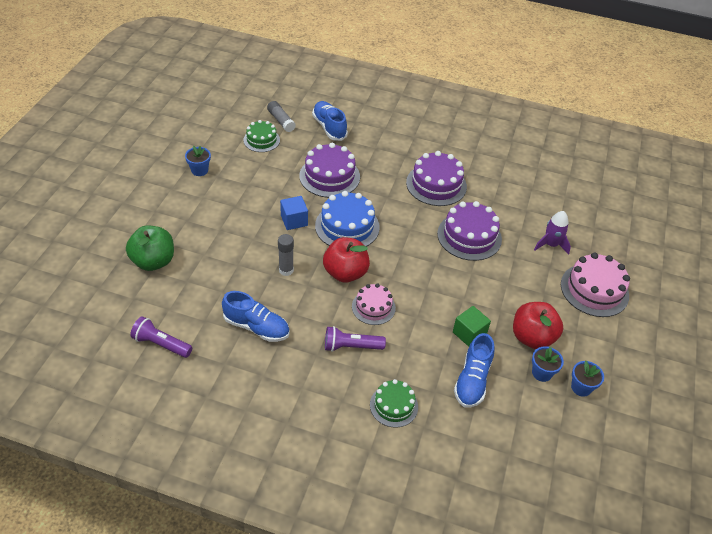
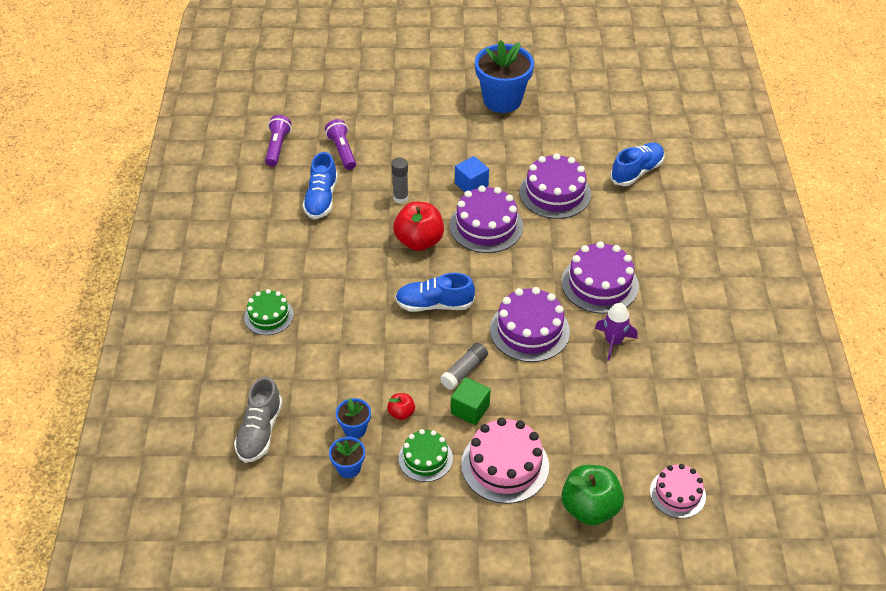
camera: 75 degrees right, 0 degrees up
(153, 261) = (367, 111): green apple -> green apple (590, 508)
(199, 170) = (502, 100): blue flower pot -> blue flower pot, size x2.15
(261, 140) = (577, 127): green cake -> green cake (425, 458)
(281, 121) = (619, 132): grey glue stick -> grey glue stick (464, 371)
(347, 226) = (486, 226): blue cake -> purple cake
(351, 346) = (326, 269): purple flashlight -> purple flashlight (342, 151)
(373, 307) = (383, 273): pink cake -> pink cake (677, 493)
(469, 334) = (382, 357): green cube -> green cube (470, 409)
(472, 380) = (321, 370): blue shoe -> blue shoe (434, 304)
(530, 444) = (260, 431): none -> grey shoe
(532, 337) = (401, 413): red apple -> red apple, size x0.48
(551, 244) = (560, 411): purple rocket -> purple rocket (613, 342)

